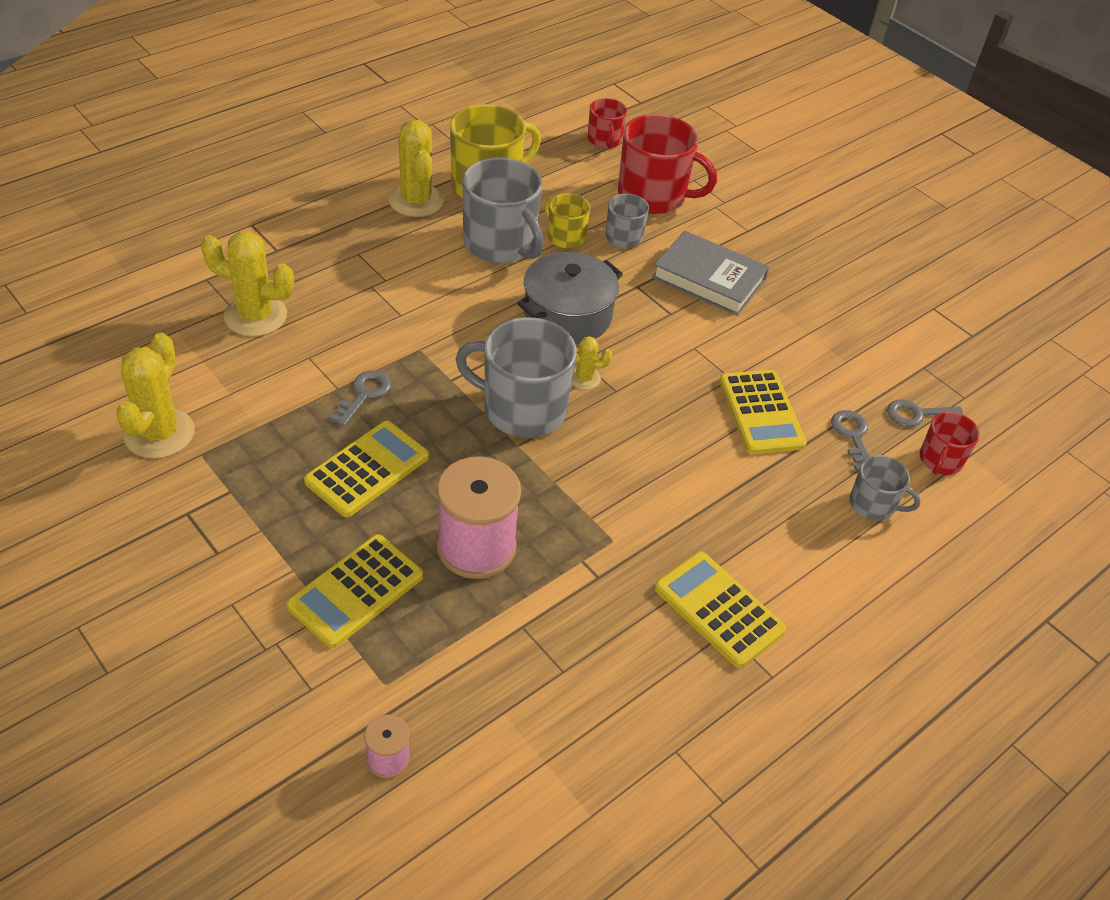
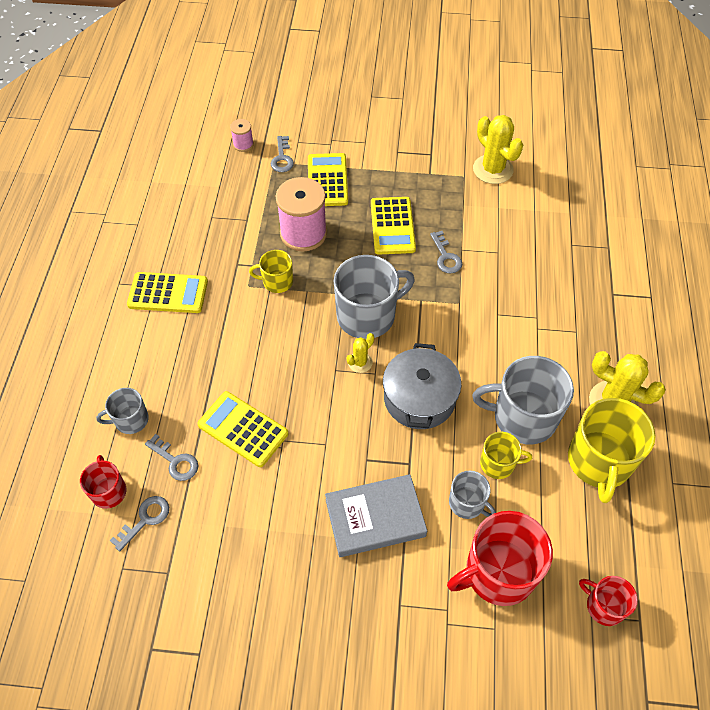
camera: 140 degrees right, 10 degrees up
(255, 316) = (554, 250): yellow cactus -> none
(366, 680) = (282, 158): none -> grey key
(575, 517) = (277, 281): none -> yellow mug

